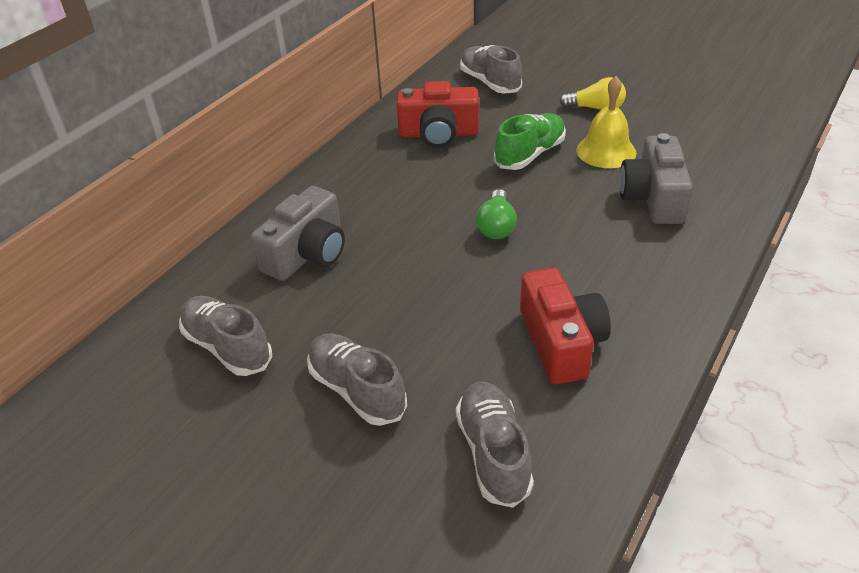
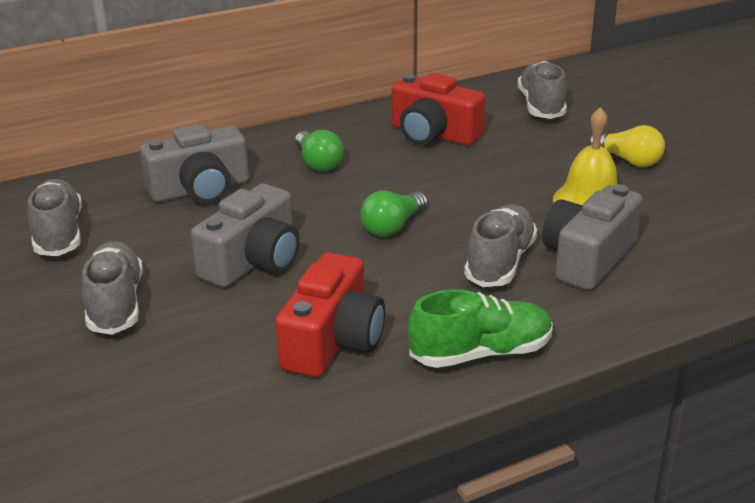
camera: 30 degrees right, 10 degrees down
(377, 192) = (318, 163): none -> green light bulb
(425, 301) = (254, 261): none -> grey camera
(493, 453) = (165, 398): grey shoe -> grey shoe (500, 262)
(530, 154) = (503, 179): green shoe -> green shoe (481, 353)

